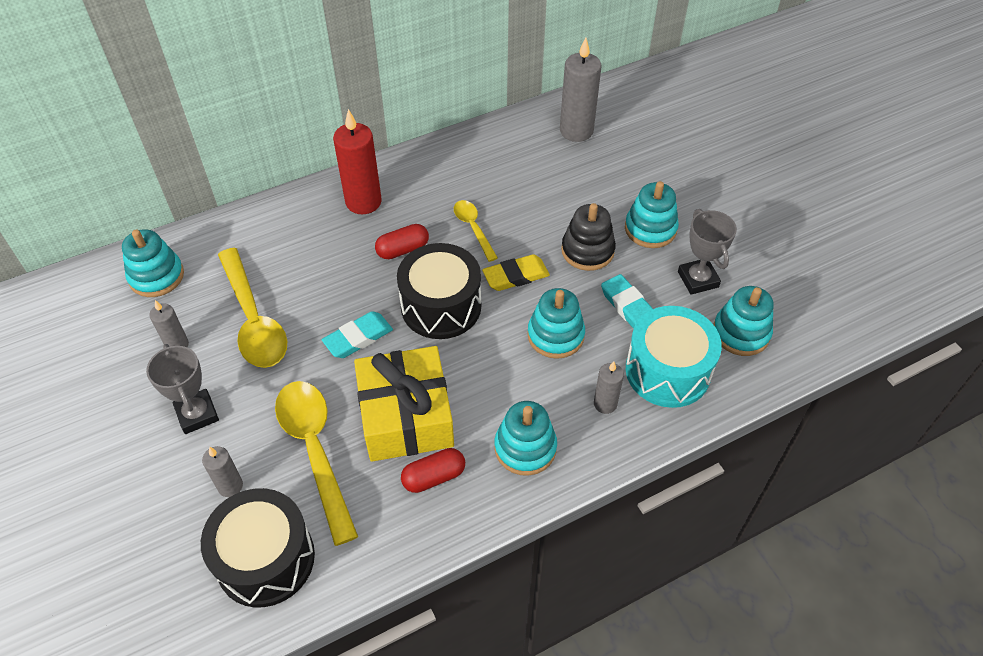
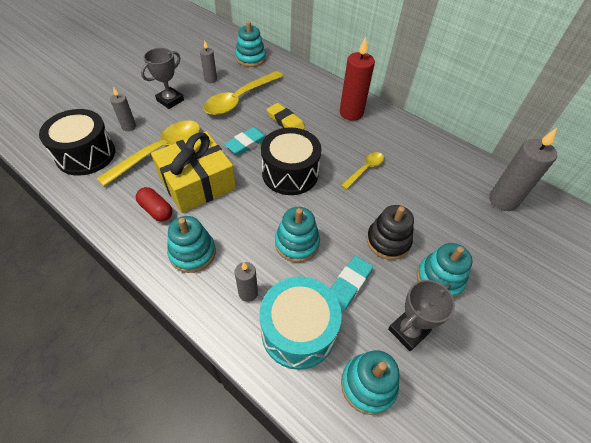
camera: 65 degrees right, 0 degrees up
(358, 338) = (246, 143): turquoise eraser -> turquoise eraser turned 75 degrees counterclockwise
(403, 249) = (325, 141): red capsule -> none
(516, 276) = (337, 204): yellow eraser -> yellow eraser (285, 121)

